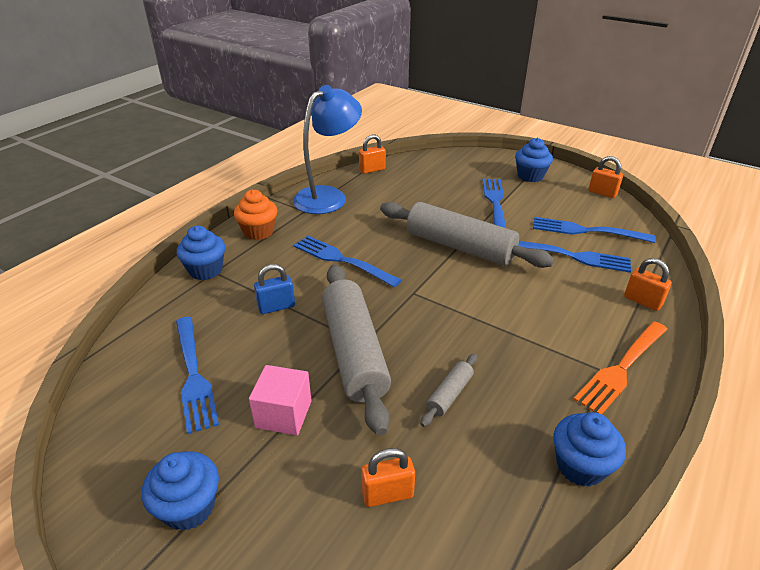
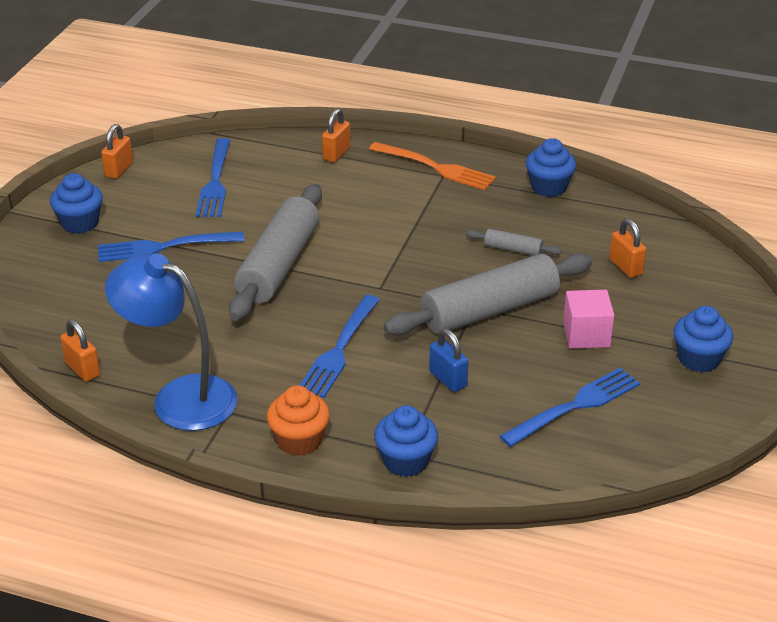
camera: 105 degrees left, 0 degrees up
(571, 256) = (272, 191): blue fork -> none

